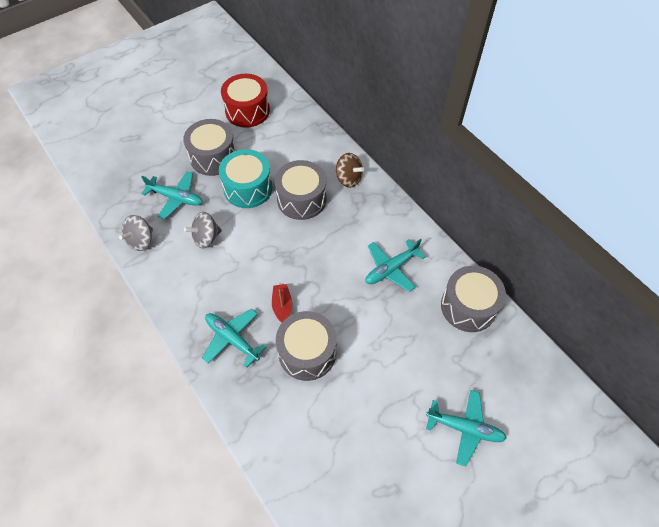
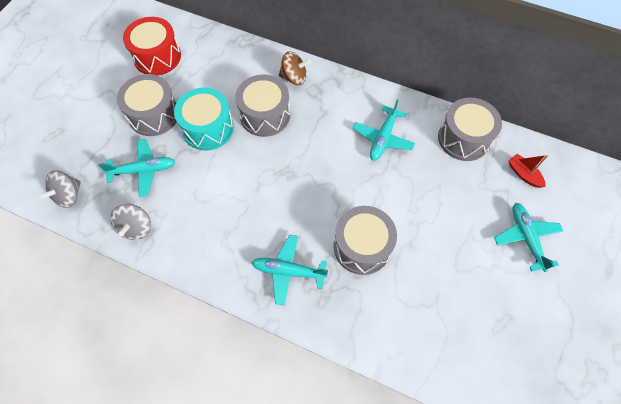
camera: 30 degrees left, 5 degrees up
(206, 238) = (200, 193): grey spinning top -> grey spinning top (68, 196)
(282, 306) = (313, 218): red boat -> red boat (523, 174)
(465, 428) = (526, 237): turquoise plane -> turquoise plane turned 90 degrees counterclockwise

